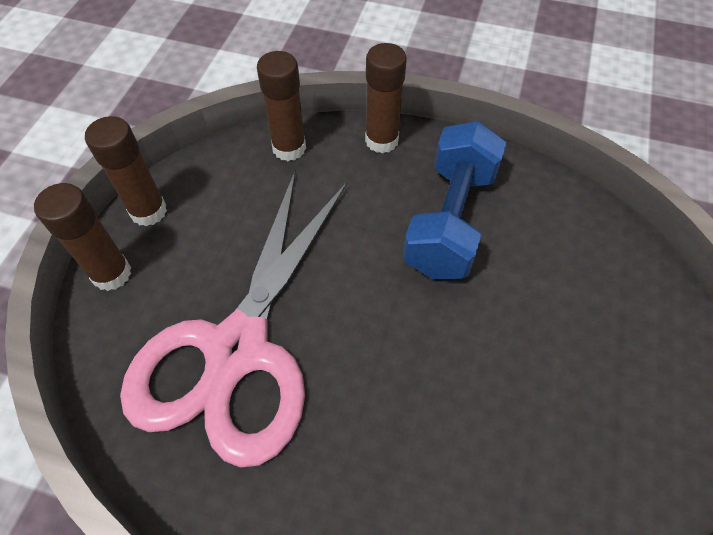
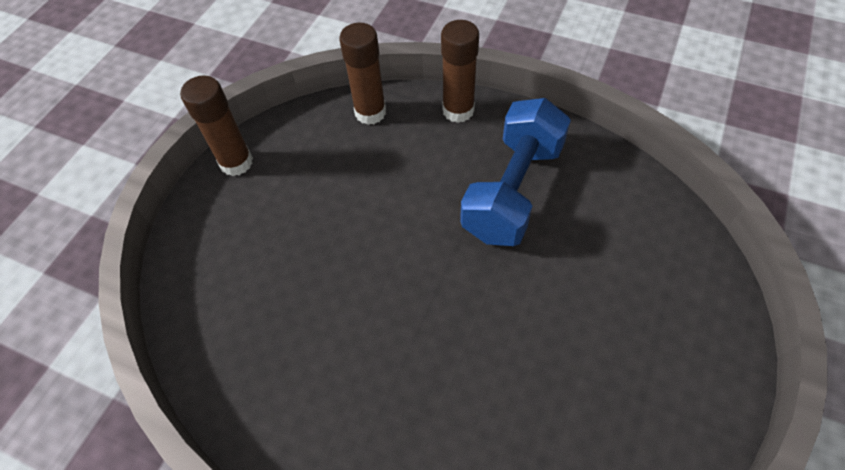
camera: 10 degrees right, 0 degrees up
(111, 274) = (197, 217): brown glue stick -> none
(238, 348) = (300, 293): pink scissors -> none

